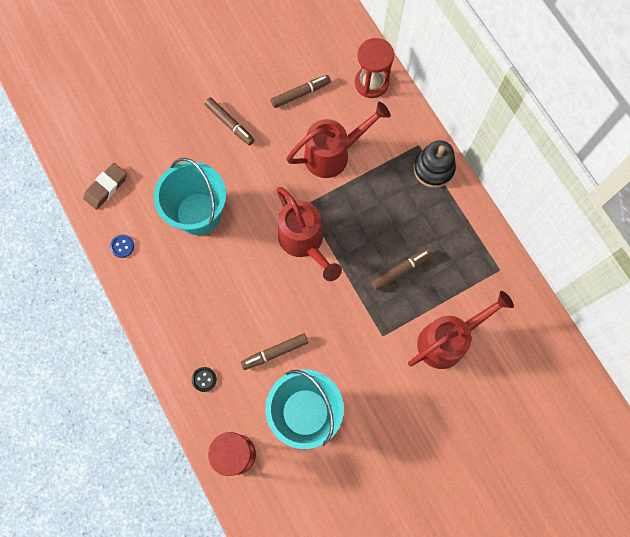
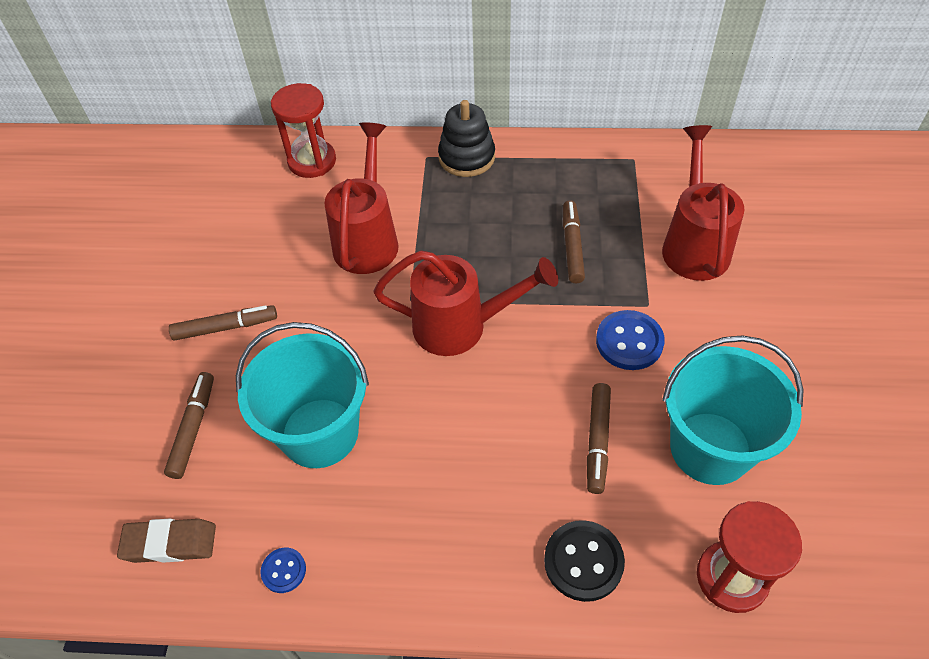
camera: 55 degrees left, 20 degrees down
(106, 187) = (170, 543): brown eraser -> brown eraser turned 75 degrees counterclockwise
(204, 379) = (583, 561): black button -> black button, size x1.77
(300, 94) = (259, 232): brown marker -> brown marker (193, 428)
(349, 337) = (629, 342): none -> blue button

